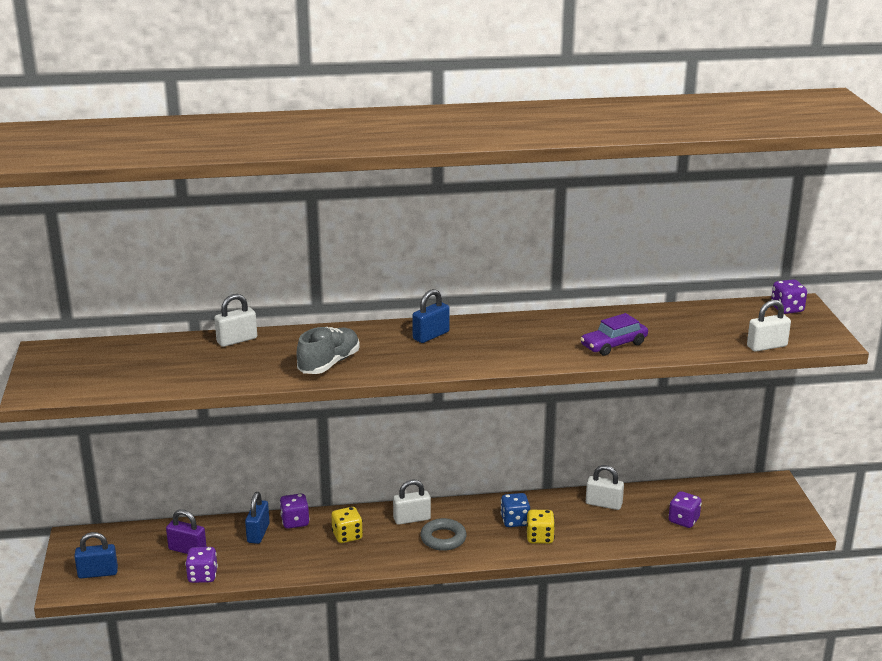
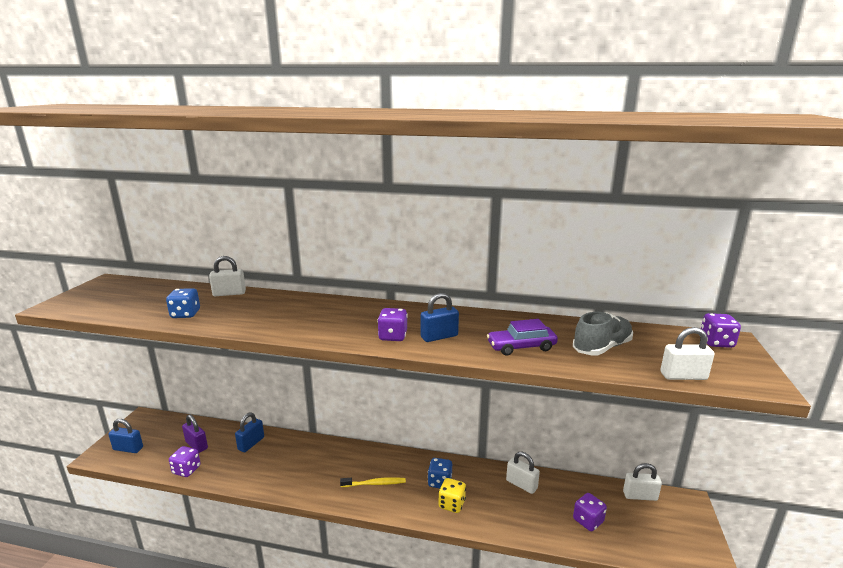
camera: 20 degrees right, 5 degrees down
(219, 373) = (185, 314): none -> blue dice
(295, 522) = (282, 440): purple dice -> purple dice (393, 336)
(329, 364) = (269, 321): grey shoe -> grey shoe (602, 348)
(347, 536) = (307, 462): yellow dice -> none
(412, 519) = (363, 459): white padlock -> white padlock (640, 496)
(431, 335) = (370, 313): blue padlock -> blue padlock (439, 336)
(443, 538) = (375, 483): grey ring -> yellow toothbrush

